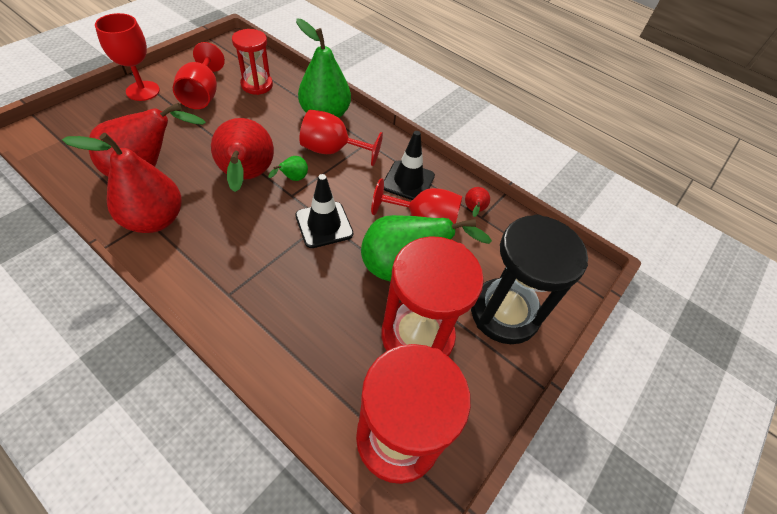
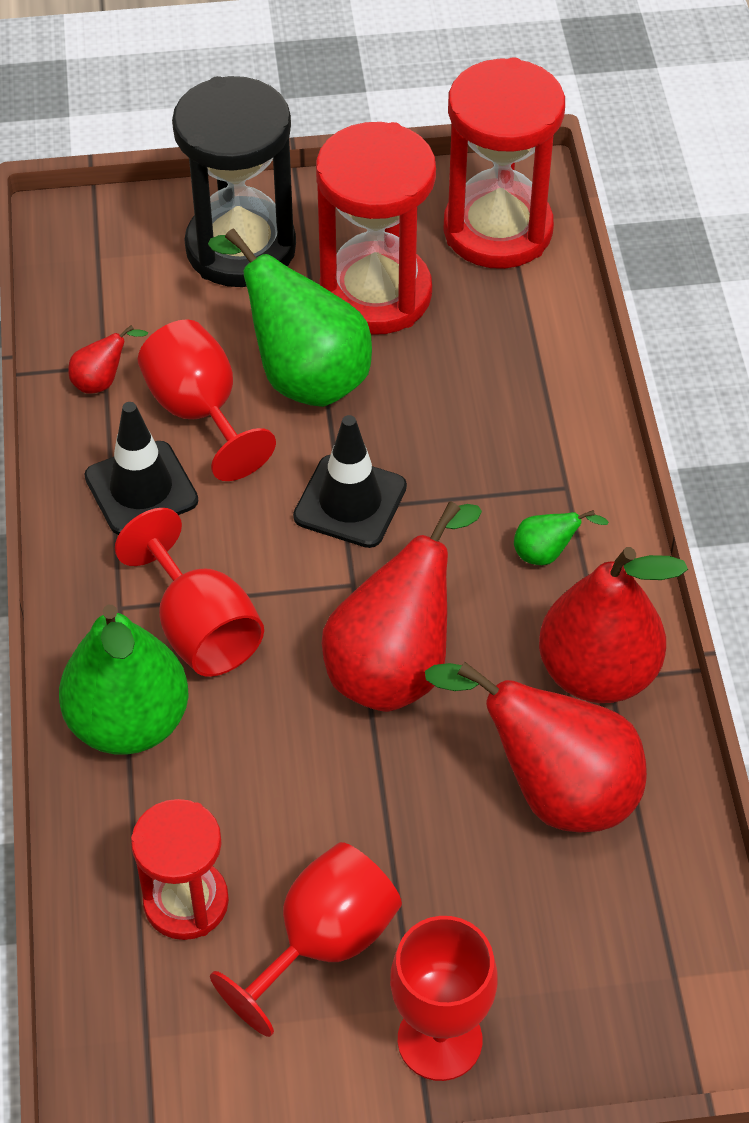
camera: 130 degrees left, 0 degrees up
(293, 179) = (323, 613): green pear -> green pear (547, 553)

